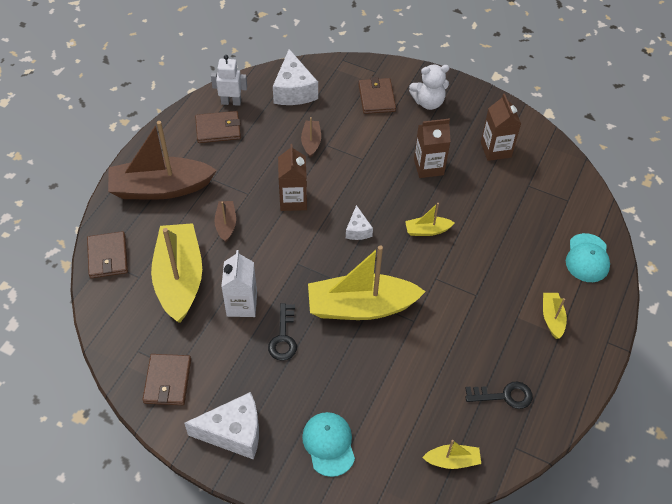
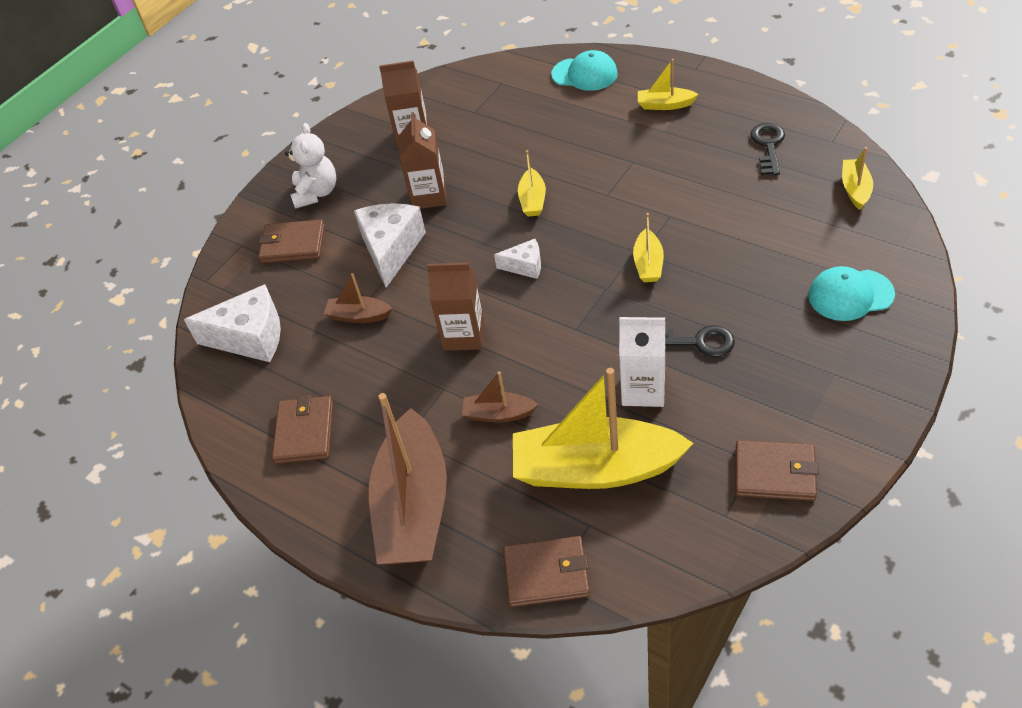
camera: 75 degrees left, 5 degrees down
(231, 102) = (251, 417): white robot -> none
(233, 432) = (847, 391): white cheese -> white cheese (391, 249)
(361, 307) = (648, 264): yellow boat -> yellow boat, size x0.45

